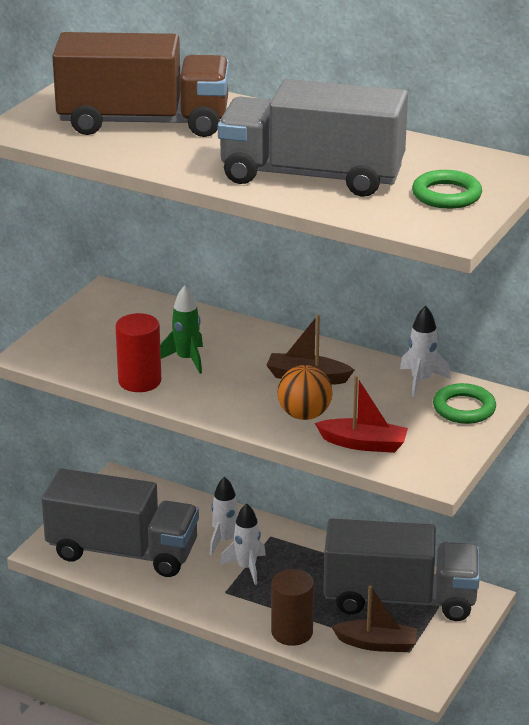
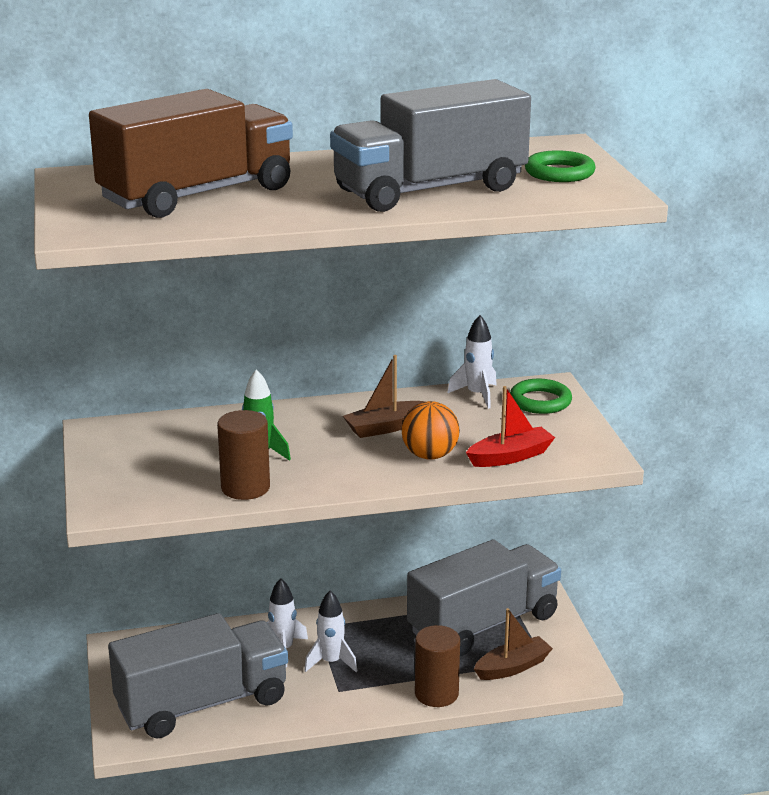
camera: 40 degrees left, 5 degrees down
(139, 381) = (245, 488): red cylinder -> brown cylinder

